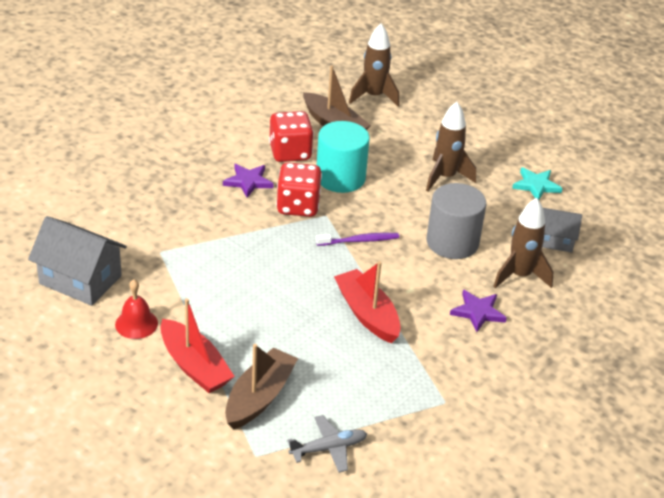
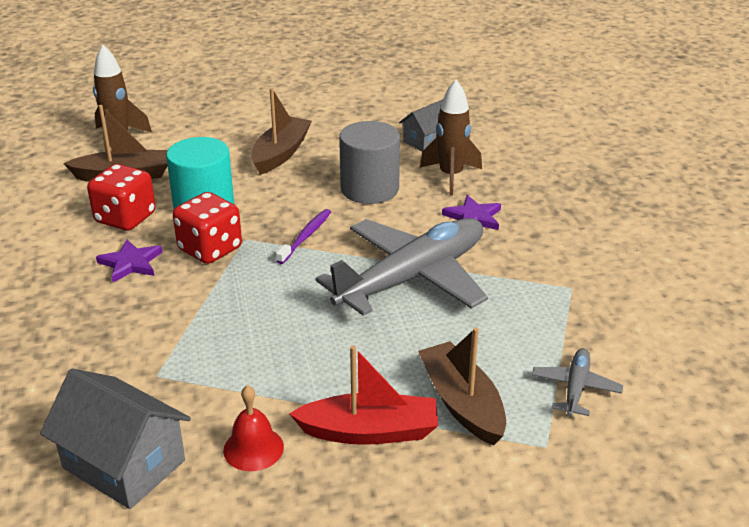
camera: 50 degrees left, 5 degrees down
(80, 280) = (124, 464): grey house -> grey house turned 60 degrees clockwise
(367, 314) = (411, 278): red boat -> grey plane
(445, 177) = (281, 153): brown rocket -> brown boat
(536, 185) = (349, 118): turquoise star -> none

